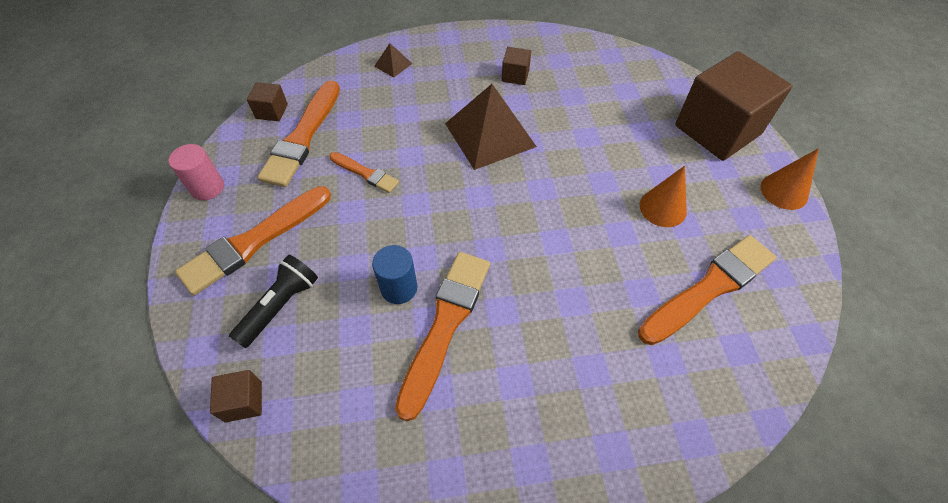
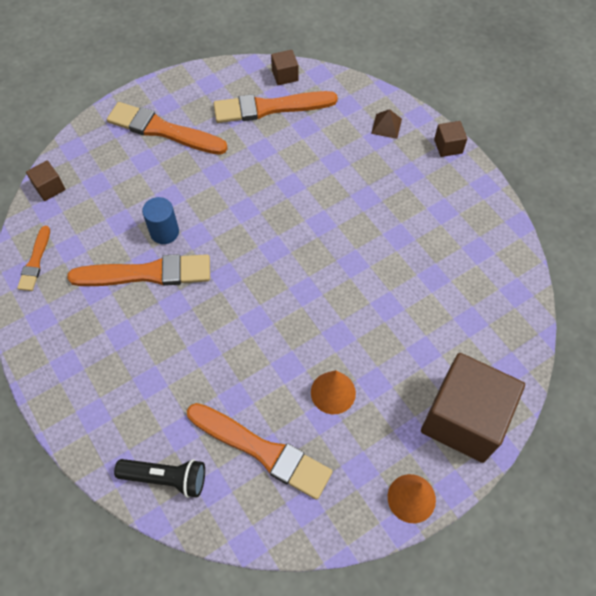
camera: 65 degrees right, 5 degrees up
(207, 188) = (194, 80): pink cylinder -> none
(280, 306) = (121, 171): black flashlight -> black flashlight (166, 478)
(365, 173) = (256, 164): orange brush -> orange brush (35, 261)
(490, 135) = (345, 230): brown pyramid -> none
(515, 76) = (431, 221): brown cube -> brown cube (448, 146)

